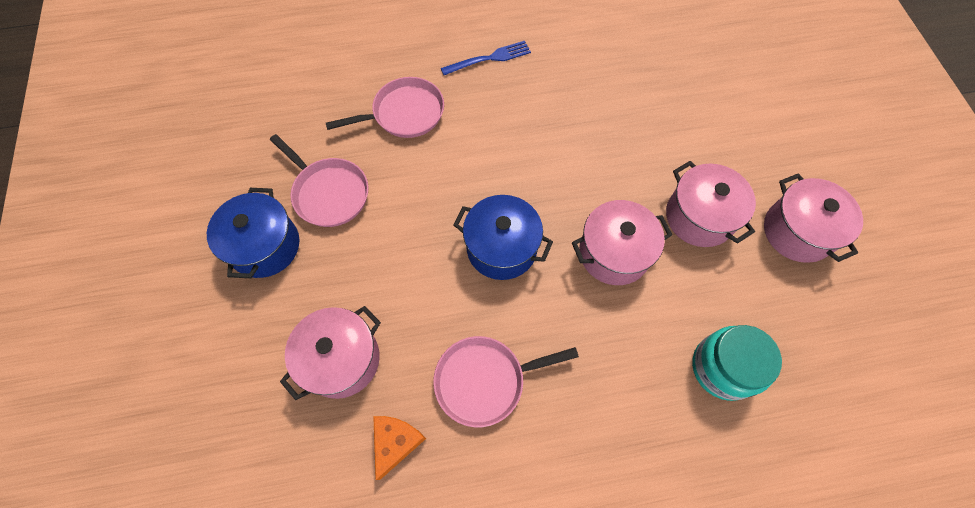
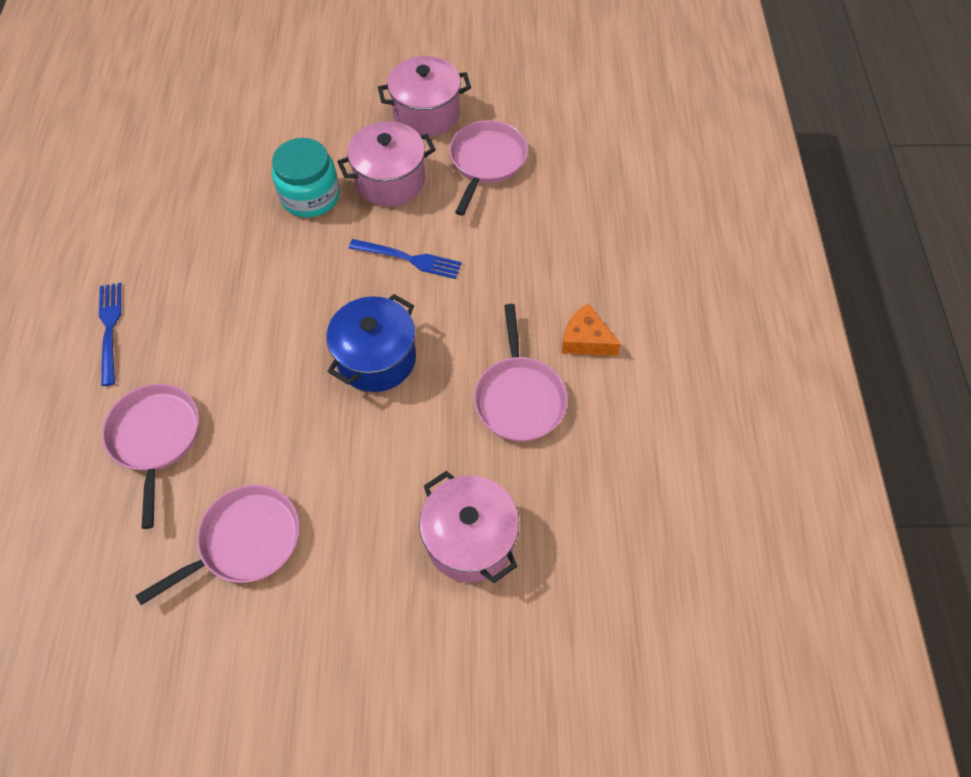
camera: 80 degrees left, 5 degrees down
(265, 246) = (299, 627): blue pot -> none
(396, 442) = (568, 490): orange cheese -> orange cheese (585, 340)
(613, 253) = (410, 259): pink pot -> blue fork
(723, 368) = (541, 203): turquoise jar -> turquoise jar (310, 196)
(757, 301) = (486, 162): none -> pink pan

